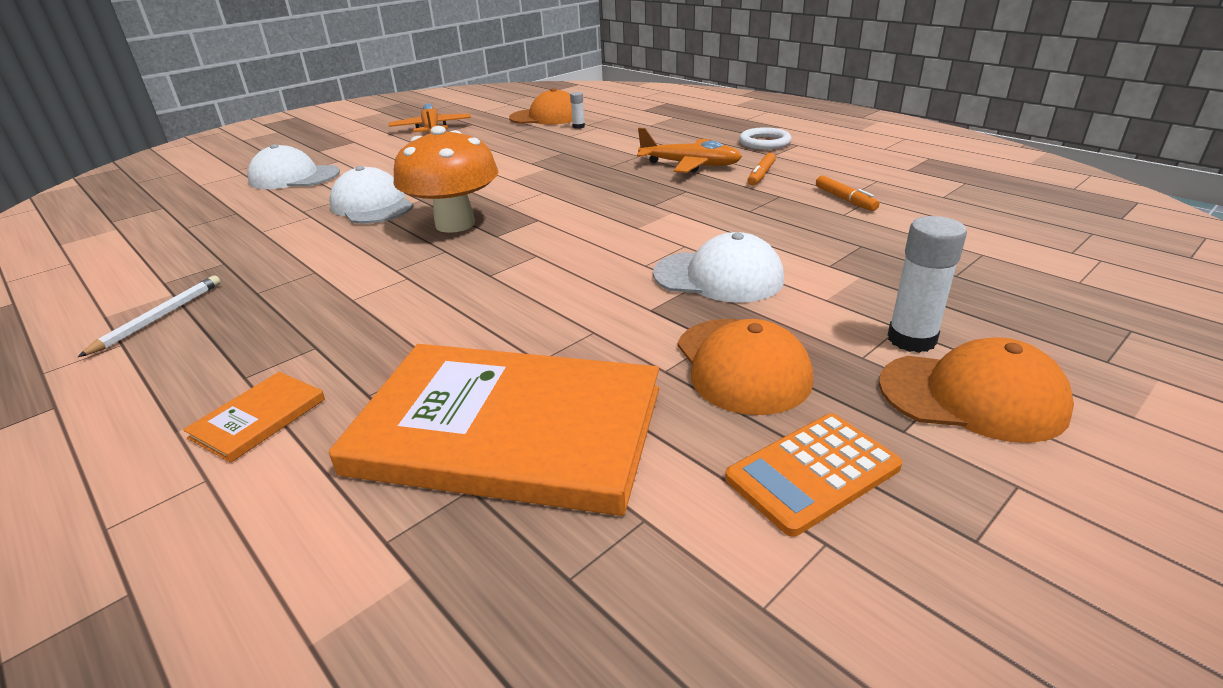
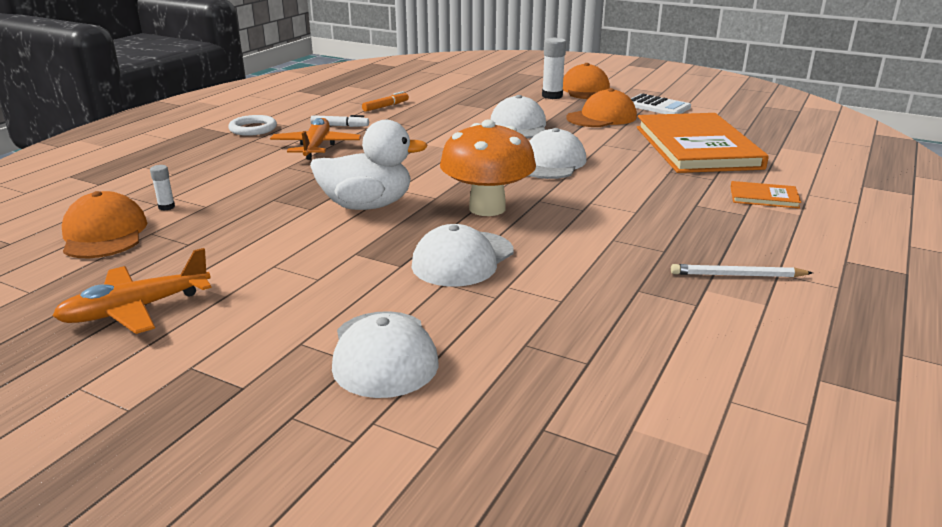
camera: 110 degrees left, 5 degrees down
(515, 180) = (367, 206): none -> white duck
(547, 275) = (551, 163): none -> white cap
(761, 175) = (340, 126): orange marker -> white marker
(813, 473) = (657, 106): orange calculator -> white calculator

